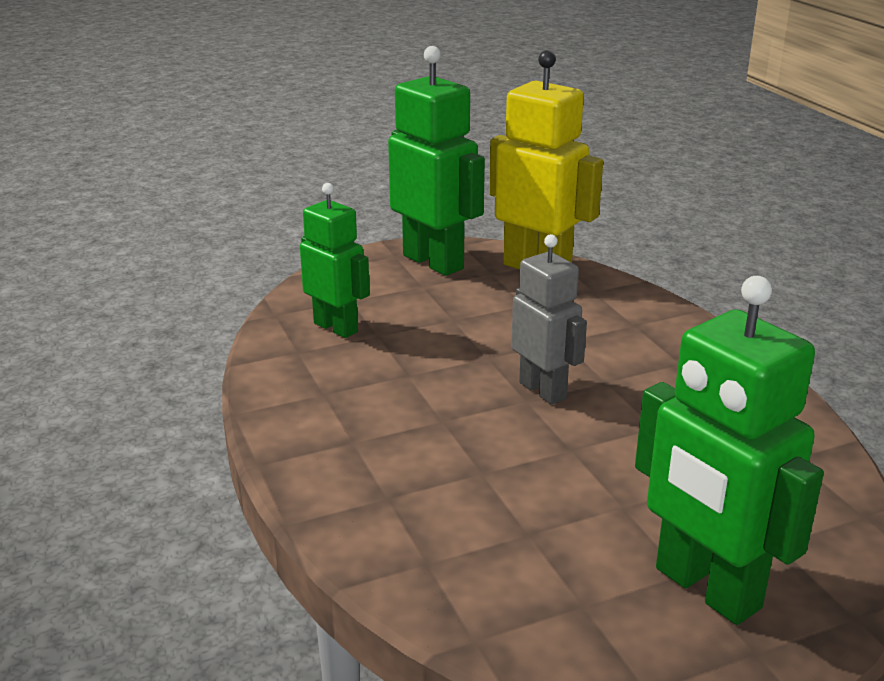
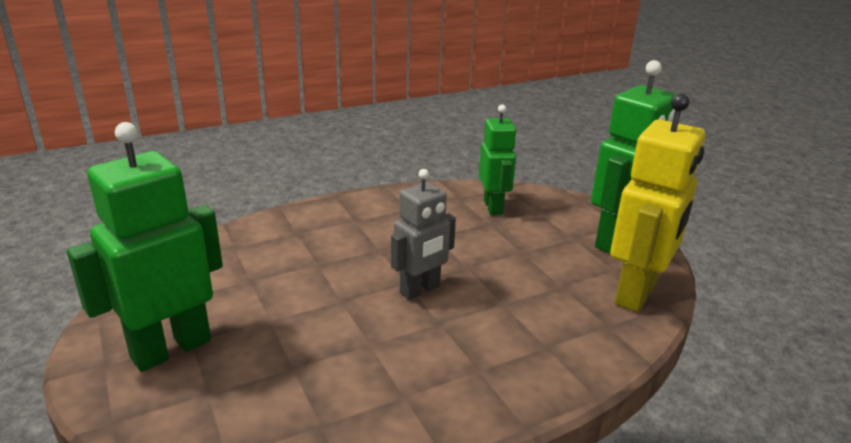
camera: 85 degrees right, 0 degrees up
(336, 327) = (493, 207): green robot -> green robot turned 45 degrees counterclockwise

